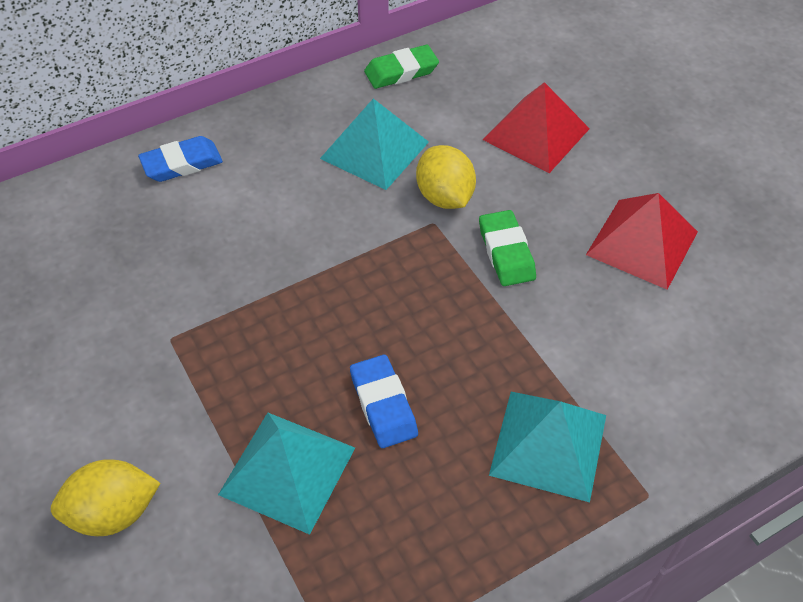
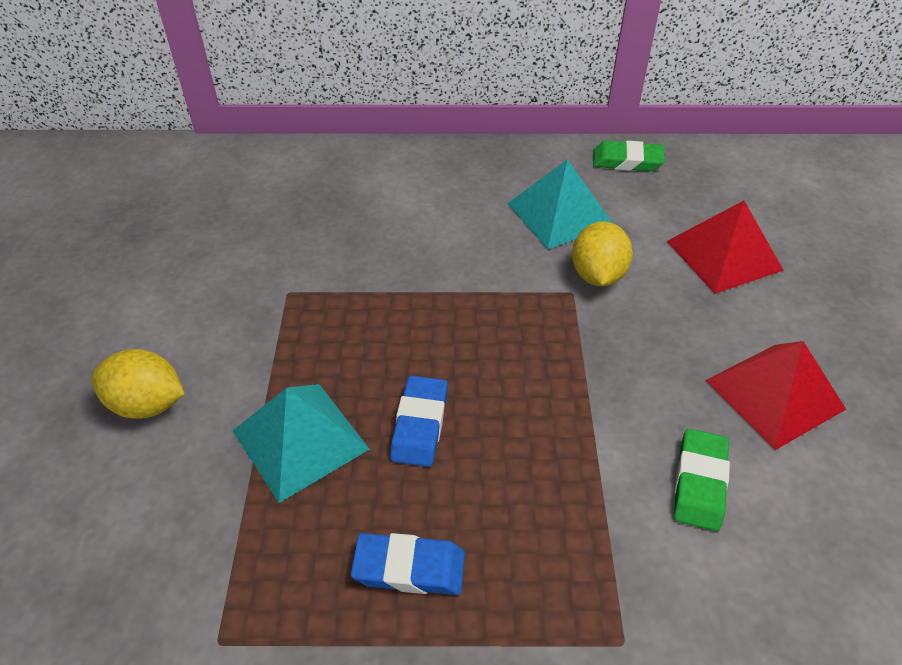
camera: 30 degrees right, 5 degrees down
(182, 163) = (393, 167): blue eraser -> blue eraser (409, 568)
(506, 252) = (625, 345): green eraser -> green eraser (699, 483)
(549, 444) = (550, 537): turquoise pyramid -> none

